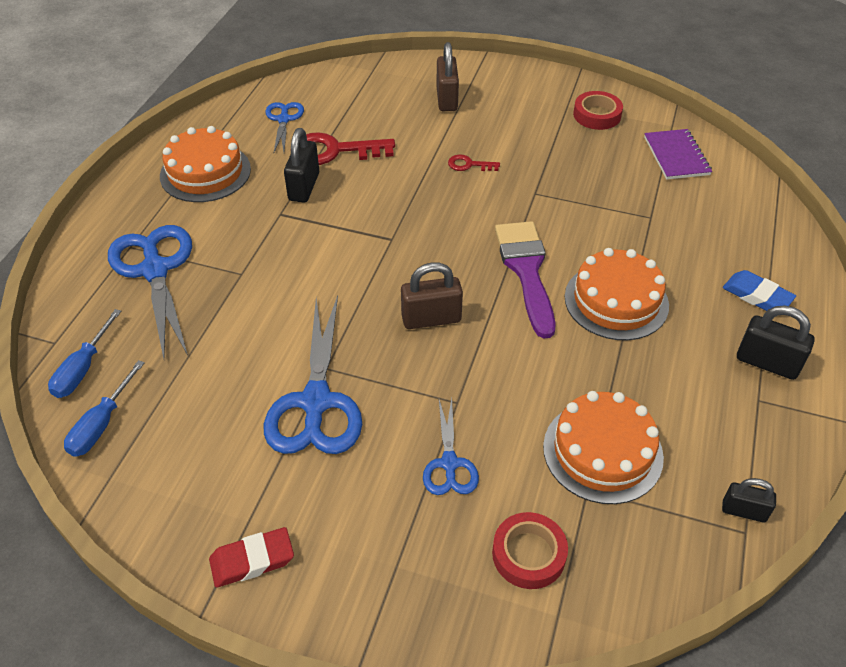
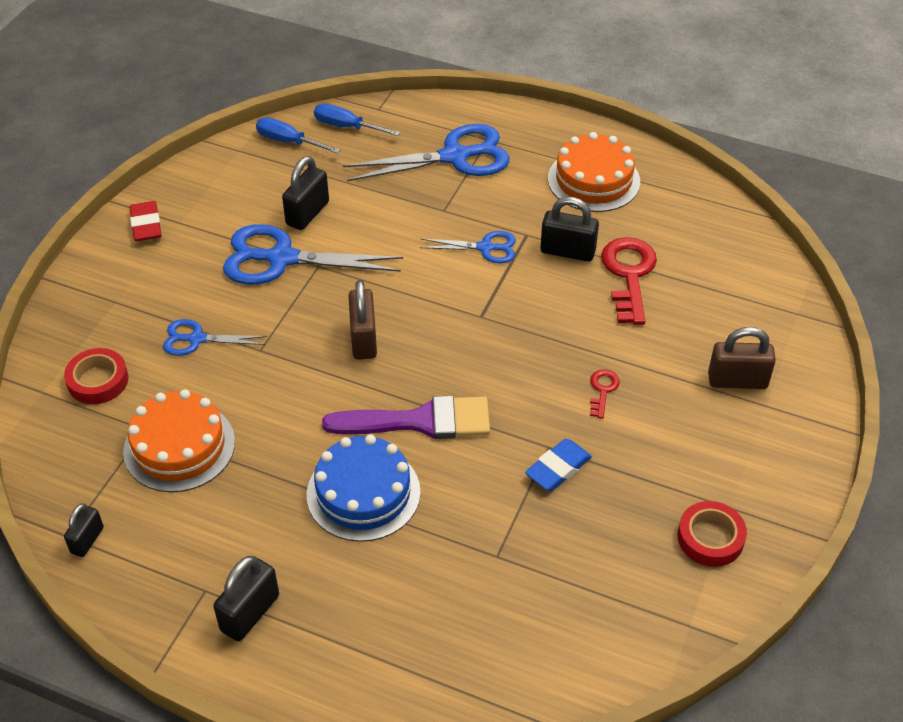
camera: 95 degrees right, 0 degrees up
(239, 388) = (307, 213): none -> black padlock
(284, 119) = (687, 235): blue scissors -> blue scissors (485, 248)
(616, 301) = (363, 493): orange cake -> blue cake
(676, 156) = (618, 613): purple notebook -> none
(757, 296) = (349, 634): blue eraser -> blue eraser (558, 468)

